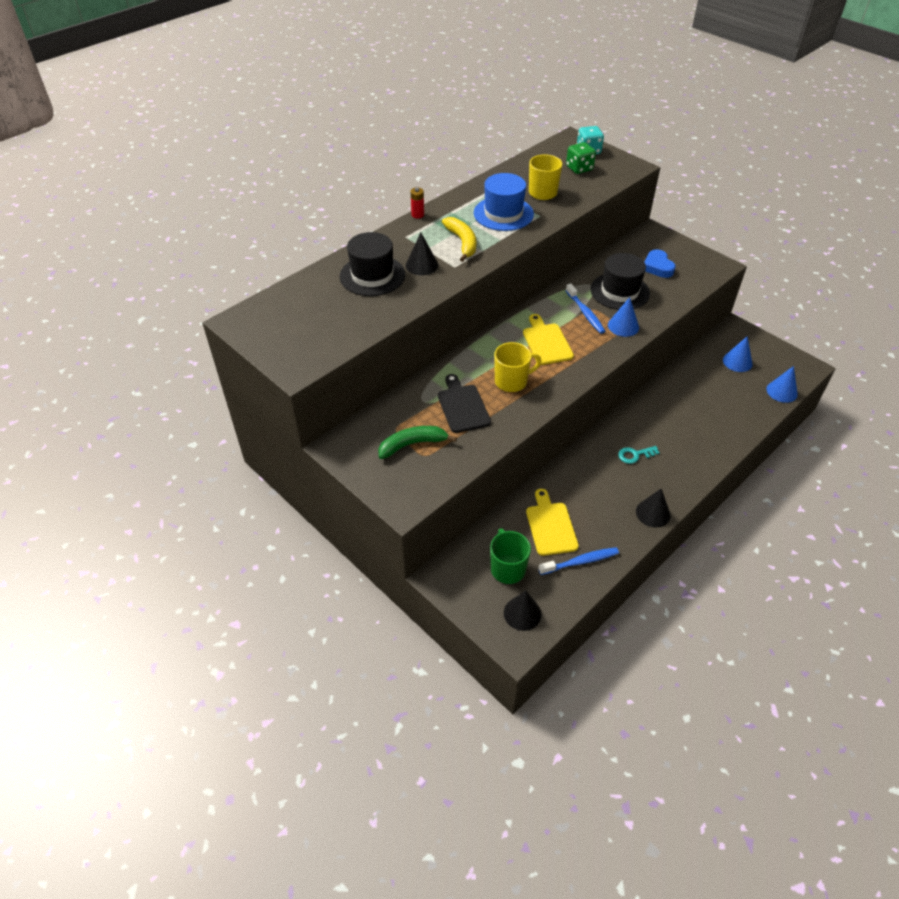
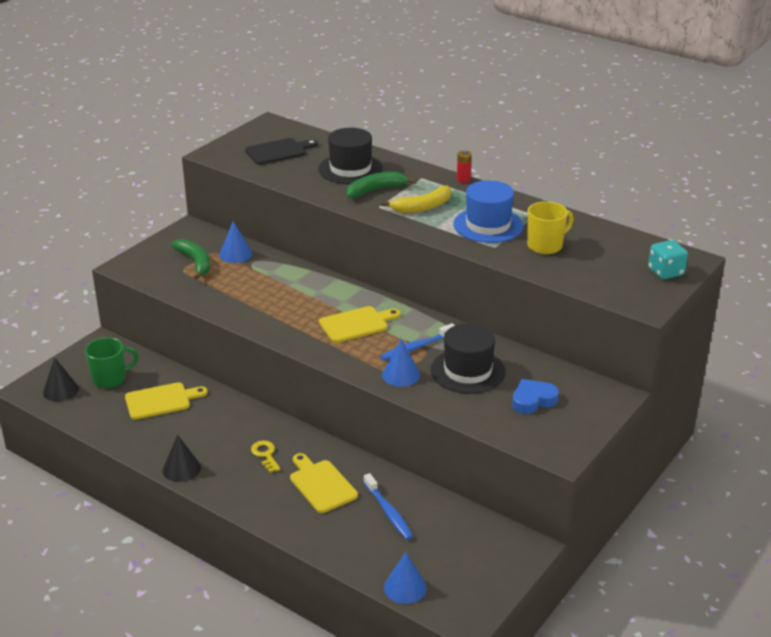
camera: 80 degrees right, 15 degrees down
(421, 265) = (375, 190): black cone -> green banana
(462, 406) = (248, 283): black cutting board -> black cutting board (278, 151)
(512, 381) = (289, 307): yellow mug -> none
(579, 168) = (616, 267): green dice -> none
(580, 562) = (117, 421): blue toothbrush -> blue toothbrush (388, 512)
(635, 455) = (265, 455): turquoise key -> yellow key
(673, 424) = (321, 484): none -> yellow cutting board
(737, 362) = (454, 546): blue cone -> blue cone (235, 254)

